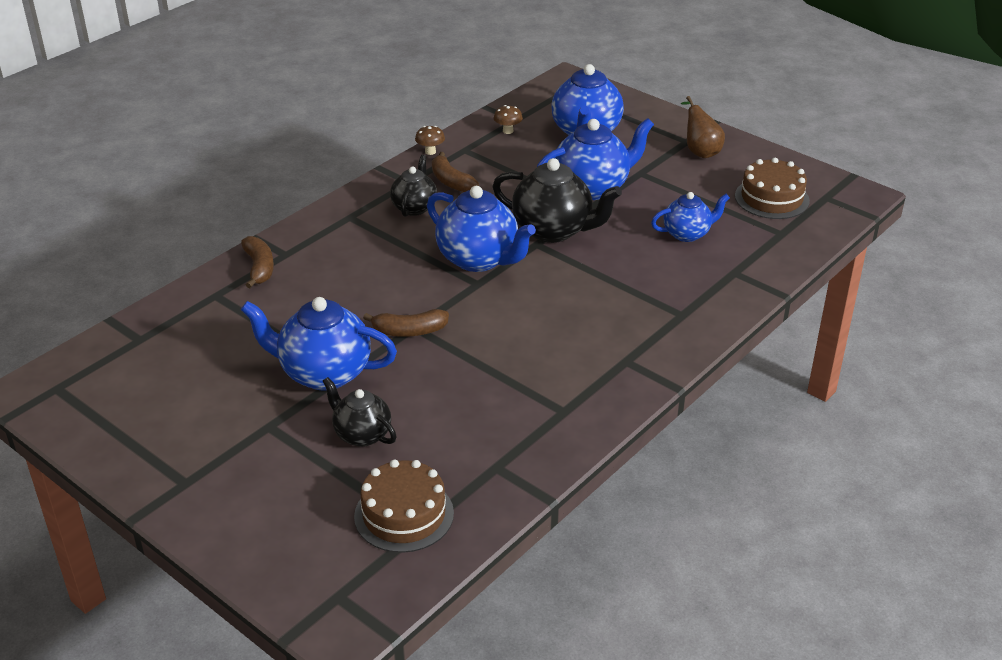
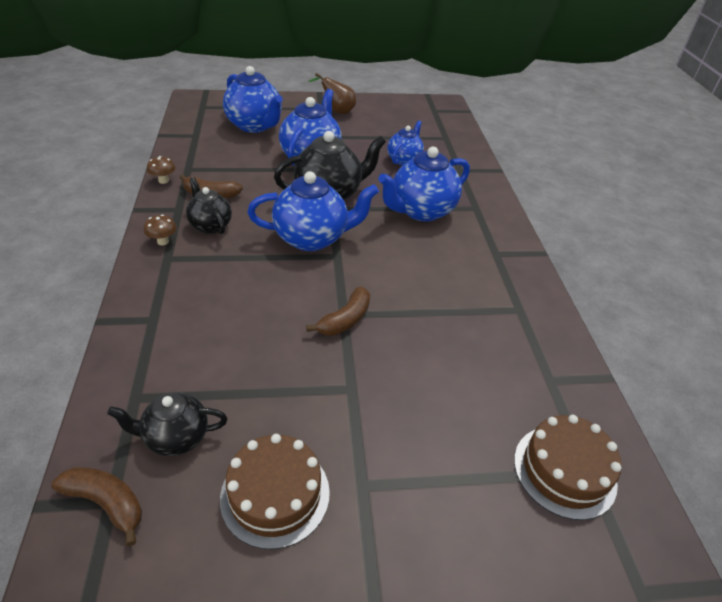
camera: 50 degrees left, 5 degrees up
(259, 268) = (144, 345): brown banana -> brown banana (106, 503)
(324, 373) = (335, 400): blue teapot -> blue teapot (421, 211)
(361, 434) = (439, 429): black teapot -> black teapot (176, 437)
(508, 131) = (201, 144): brown mushroom -> brown mushroom (163, 241)
(772, 198) = (412, 121): brown cake -> brown cake (275, 494)

